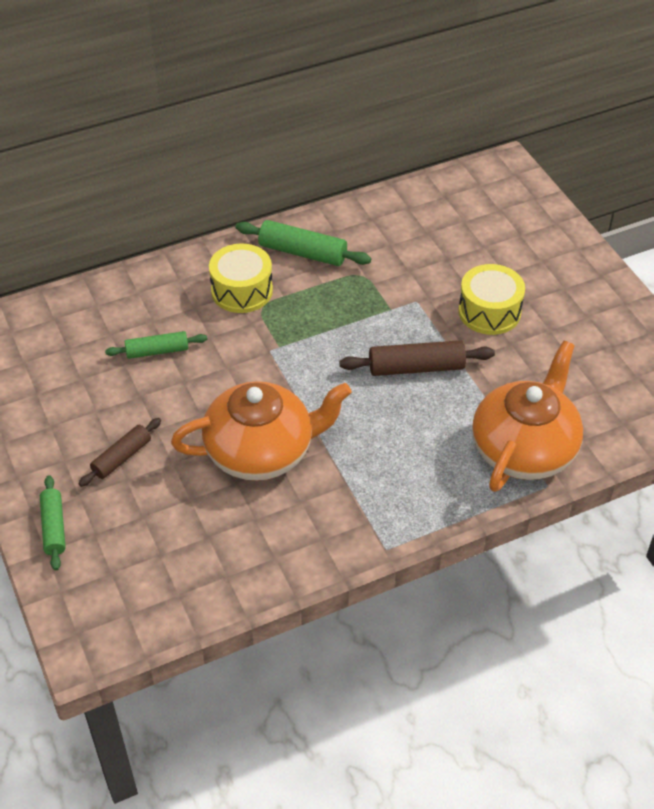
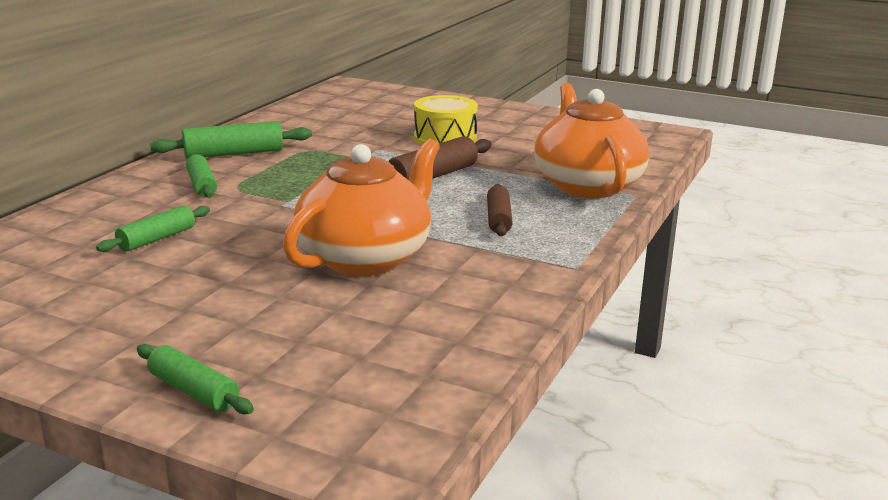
camera: 40 degrees left, 25 degrees down
(122, 457) = (212, 312): brown rolling pin -> brown rolling pin (498, 219)
(242, 290) = (202, 185): yellow drum -> green rolling pin

